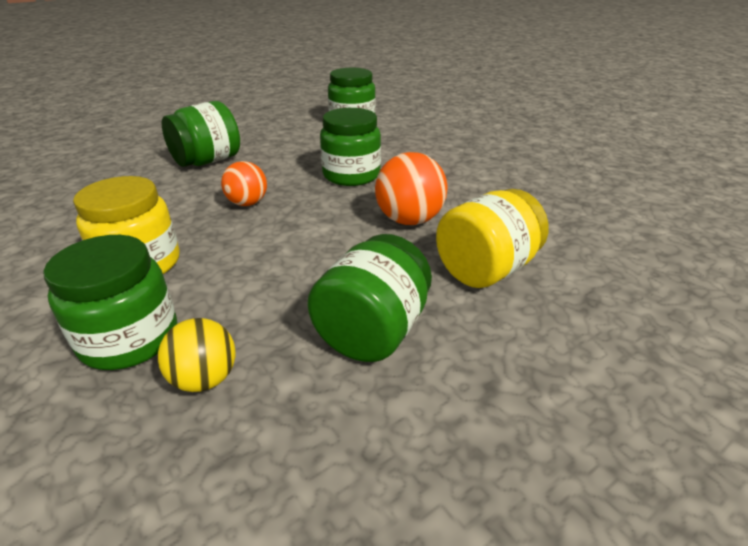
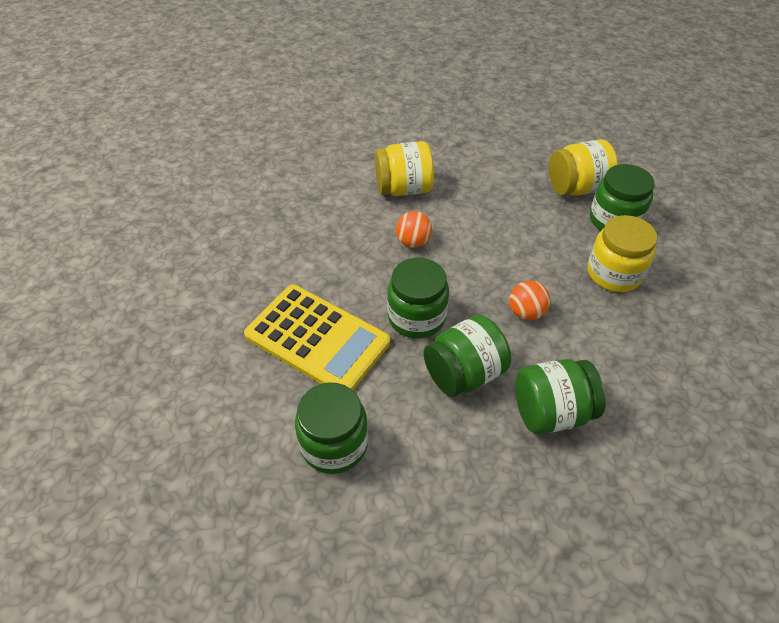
camera: 150 degrees left, 15 degrees up
(205, 379) = (577, 188): yellow ball -> yellow jar
(372, 331) = (491, 180): green jar -> green jar (464, 374)
(409, 220) = (413, 242): orange ball -> orange ball, size x0.66
(416, 148) = (317, 339): none -> yellow calculator

